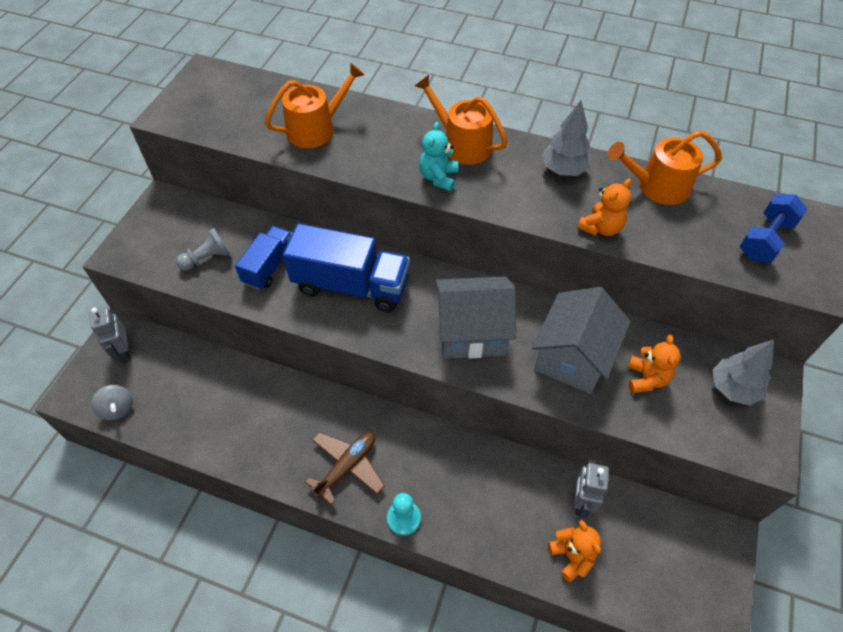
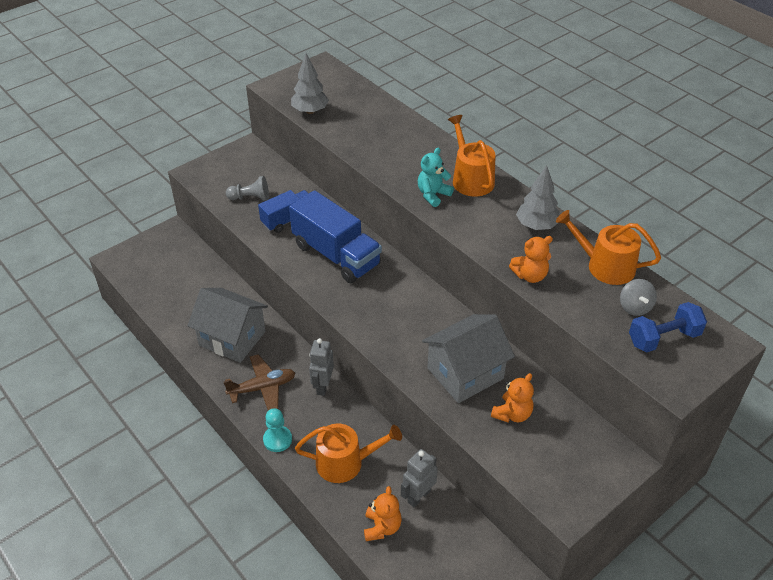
camera: 30 degrees right, 10 degrees down
(117, 409) = (139, 280): grey spinning top -> grey spinning top (635, 307)
(124, 352) = (166, 246): grey robot -> grey robot (322, 386)
(316, 129) = (370, 130): orange watering can -> orange watering can (345, 462)
(471, 332) = (400, 323): grey house -> grey house (232, 338)
(733, 388) = (581, 453): grey tree -> grey tree (310, 111)

